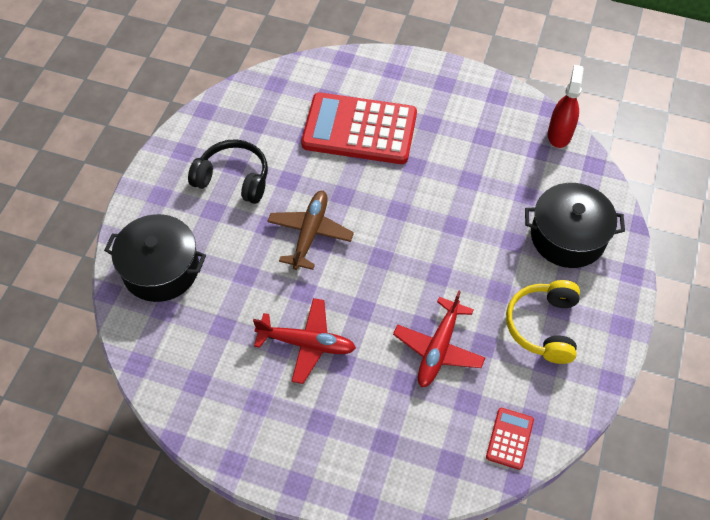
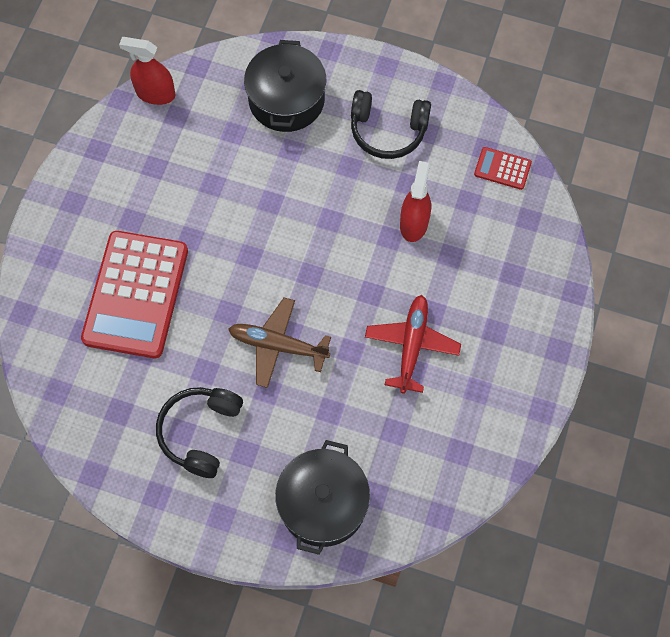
camera: 90 degrees left, 10 degrees up
(438, 348) = (414, 223): red plane -> red spray bottle
(543, 326) = (388, 131): yellow headphones -> black headphones

